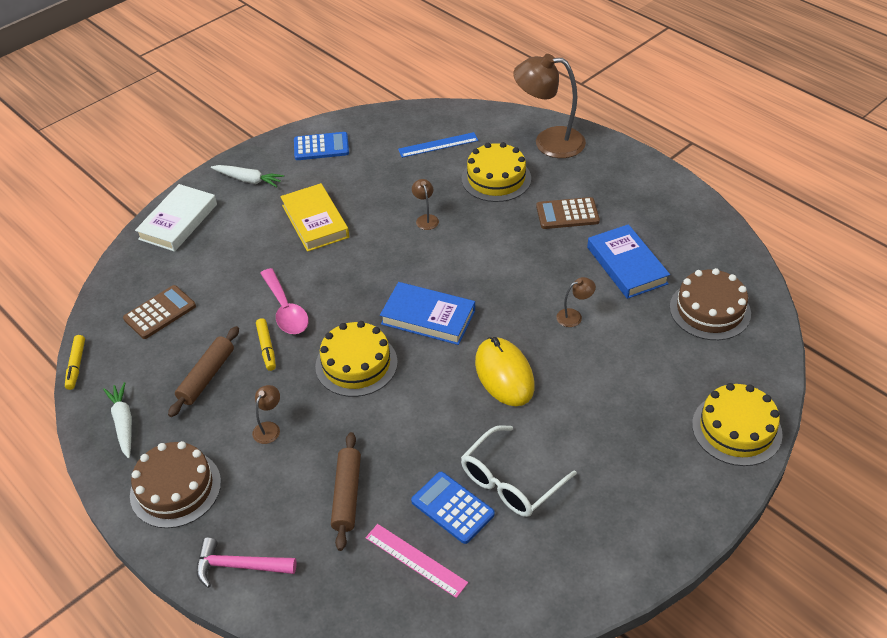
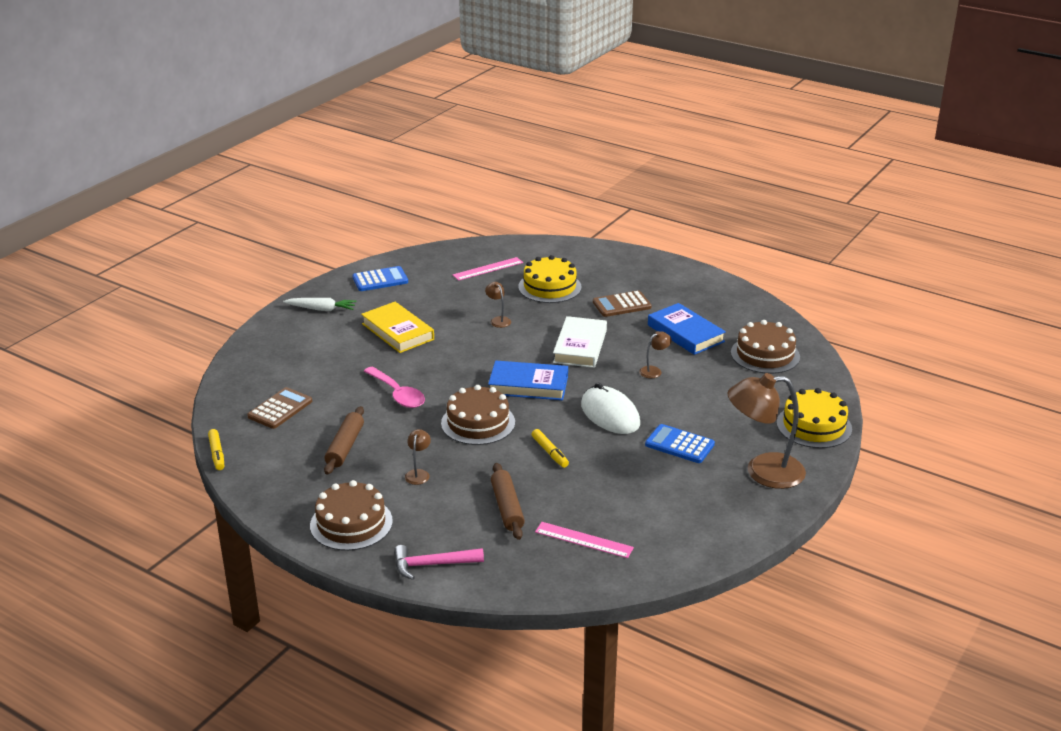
camera: 15 degrees left, 15 degrees down
(123, 423) = (281, 487): white carrot -> none
(178, 222) = (267, 345): white book -> white book (580, 346)
(266, 348) = (392, 421): yellow marker -> yellow marker (550, 452)
(356, 364) = (478, 423): yellow cake -> brown cake
(438, 145) = (488, 269): blue ruler -> pink ruler
(452, 508) = (601, 504): blue calculator -> blue calculator (679, 445)
(504, 374) = (610, 414): yellow mouse -> white mouse
(510, 482) = (643, 481): white glasses -> none
(549, 142) = (586, 258): brown lamp -> brown lamp (763, 472)

